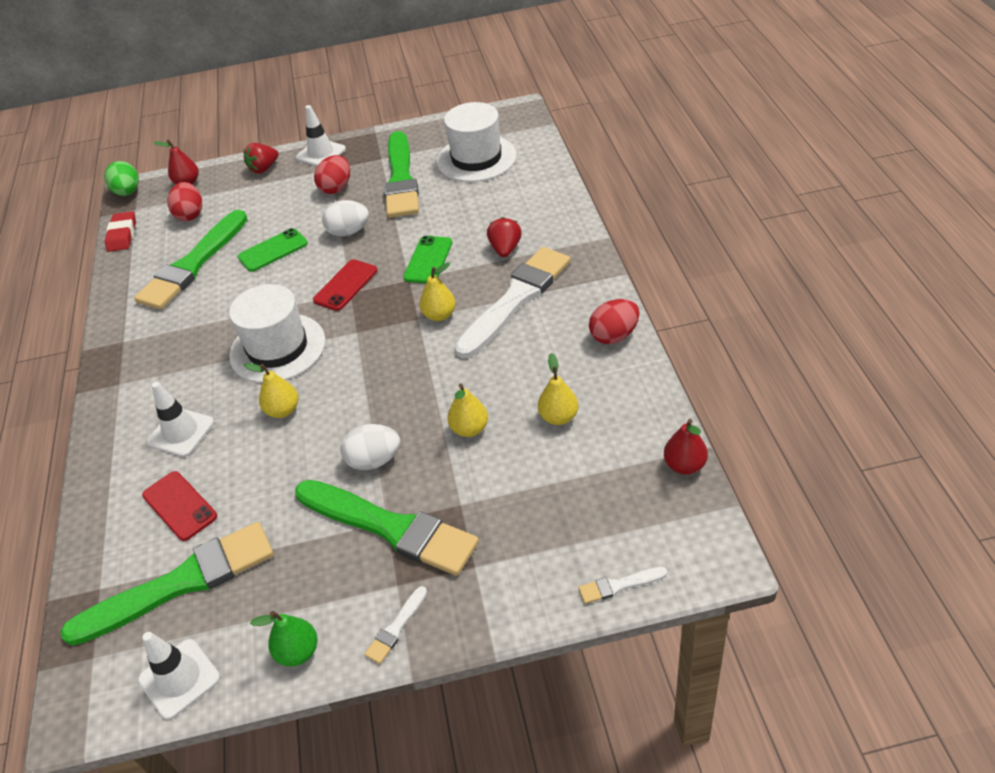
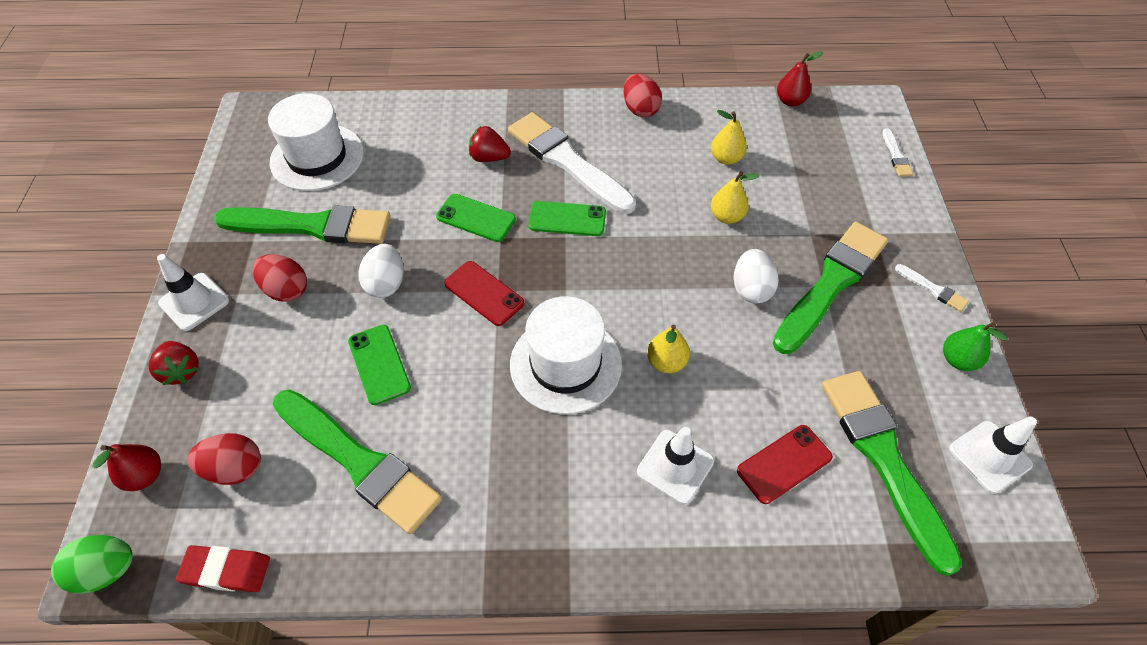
camera: 85 degrees left, 10 degrees up
(439, 315) = (567, 219): yellow pear -> green phone

